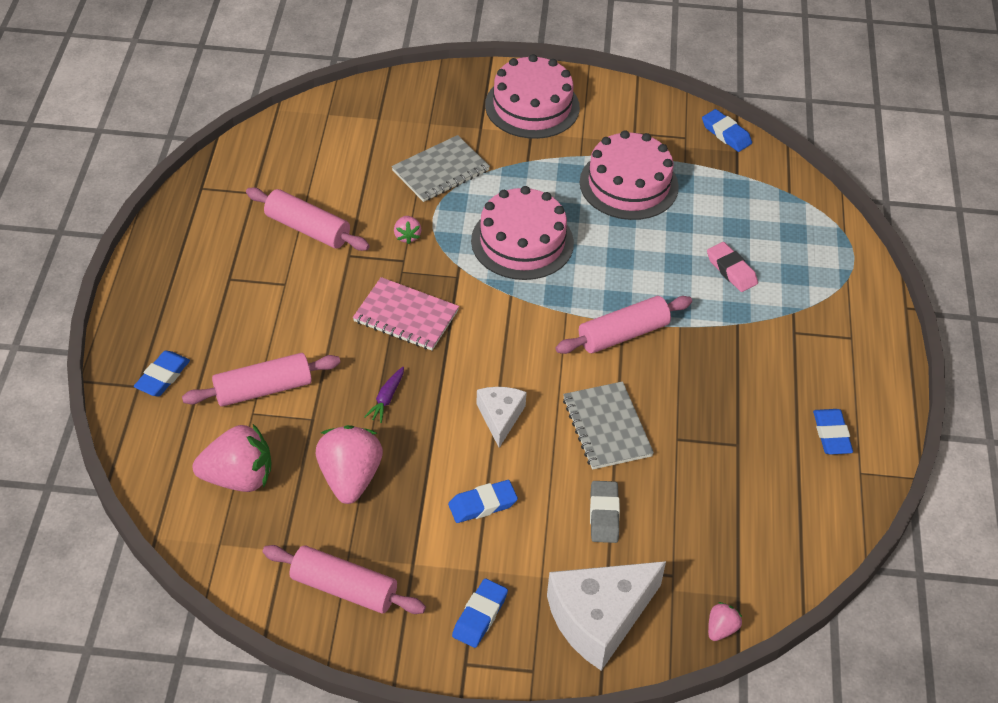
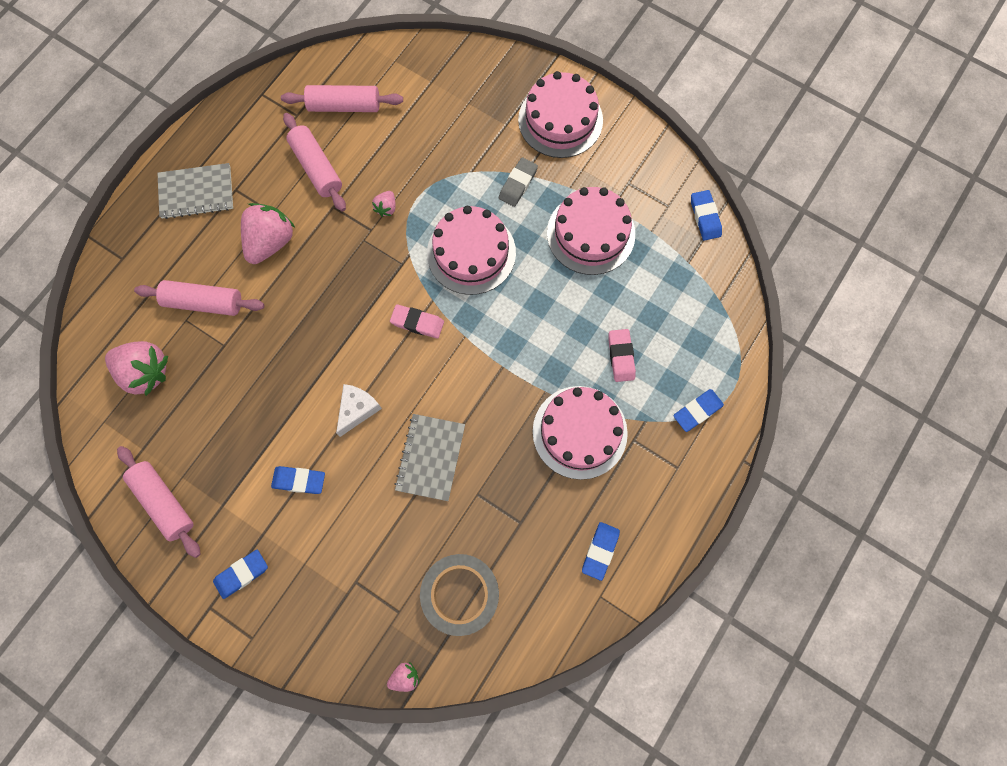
camera: 30 degrees right, 25 degrees up
(163, 377) = (142, 258): blue eraser -> blue eraser (697, 411)
(350, 478) = (220, 410): pink strawberry -> pink strawberry (271, 242)
(387, 398) = (285, 352): purple carrot -> none
(406, 316) = (342, 283): pink notebook -> none
(440, 171) = (449, 155): grey notebook -> grey notebook (196, 192)
(509, 319) = (417, 323): none -> pink eraser
(599, 618) = (323, 620): white cheese -> none
(604, 515) = (380, 534): grey eraser -> grey eraser (518, 184)
(623, 334) = (496, 377): pink rolling pin -> pink rolling pin (344, 106)
(723, 531) = (460, 594): none -> grey tape
(738, 346) = (579, 432): none -> pink cake

